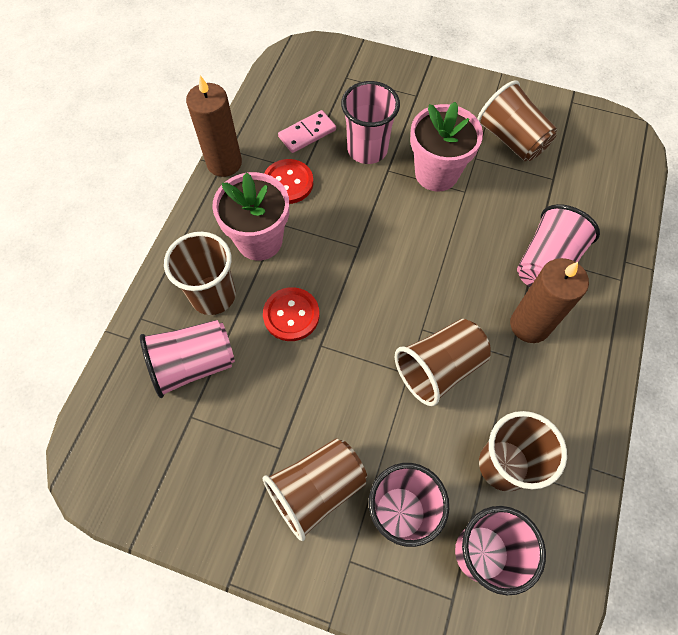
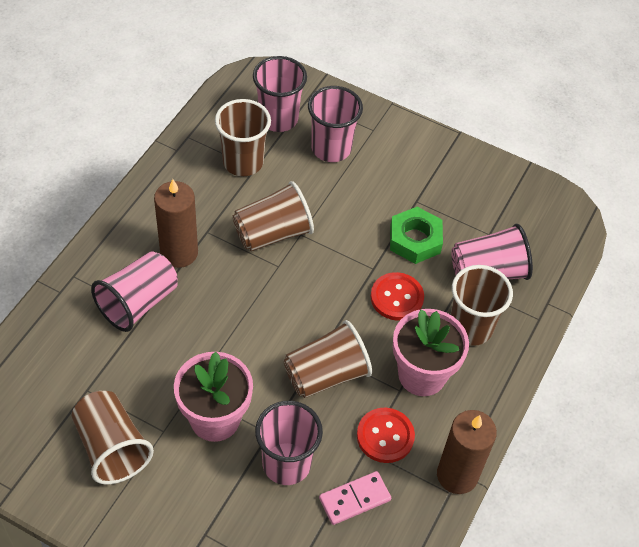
camera: 175 degrees left, 10 degrees down
(278, 391) = (415, 240): none -> green nut
(317, 489) = (391, 171): brown cup -> brown cup (326, 374)

